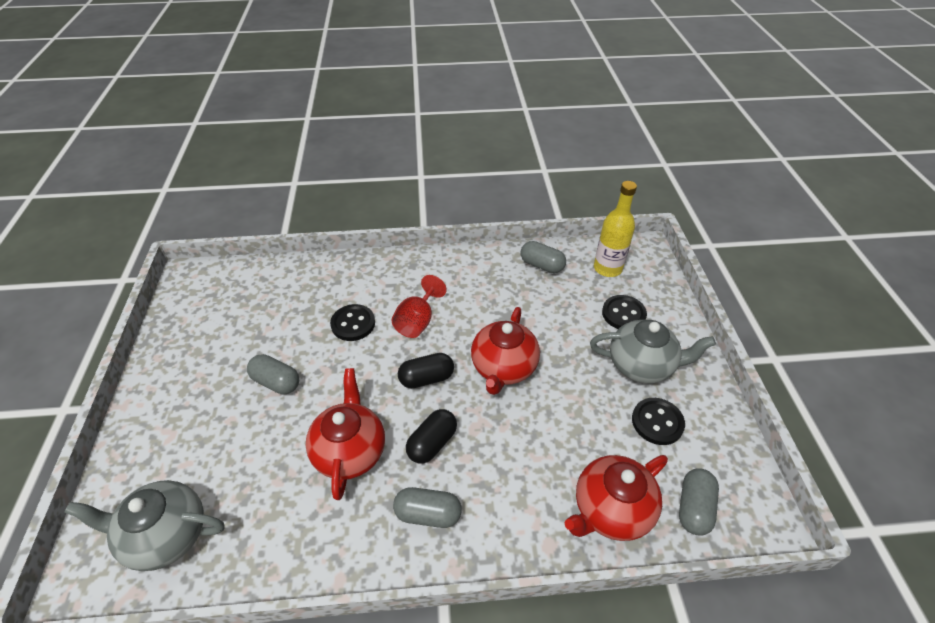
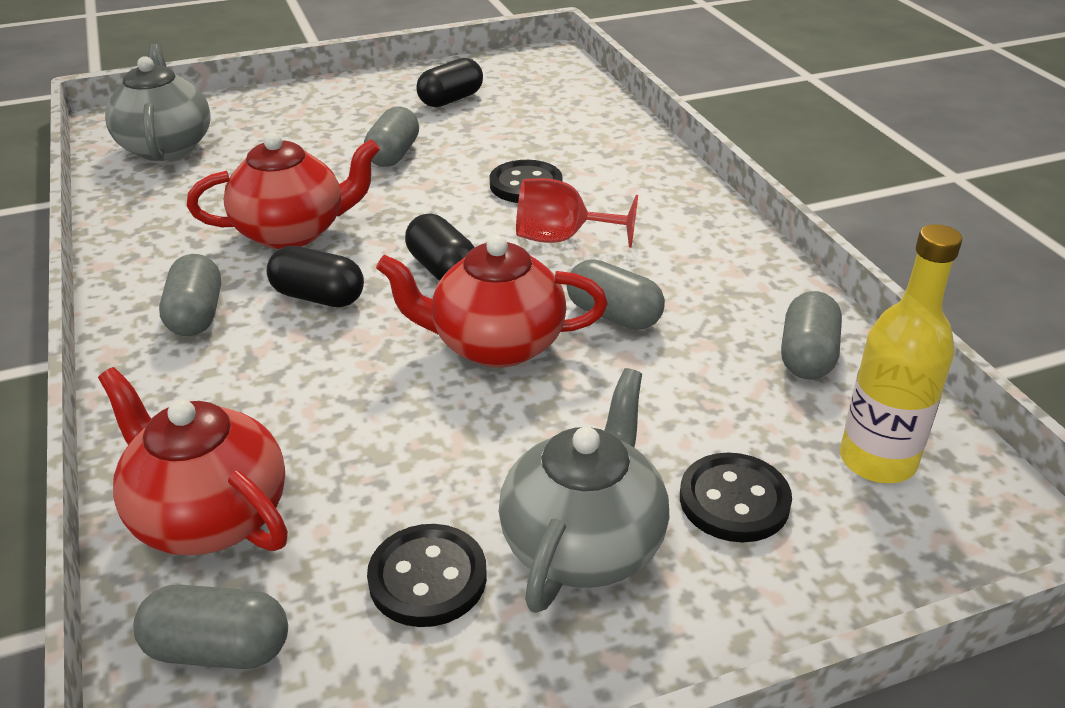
camera: 75 degrees right, 10 degrees down
(216, 338) = (451, 100): none -> black capsule
(493, 318) = (613, 315): none -> grey capsule
(642, 365) = (584, 543): grey teapot -> grey teapot turned 150 degrees counterclockwise

